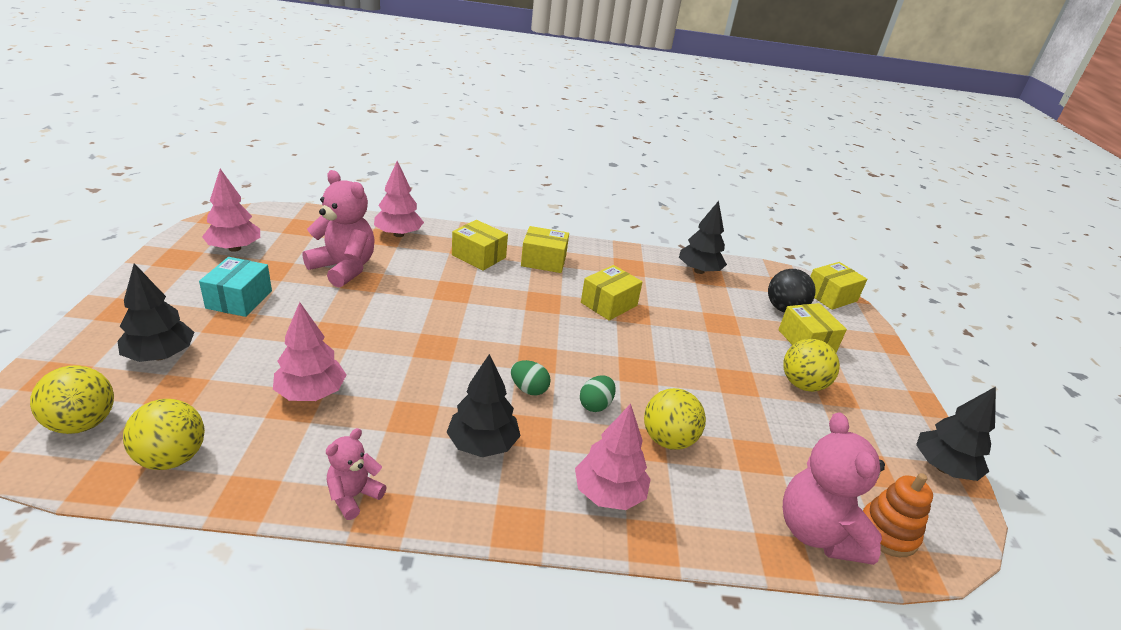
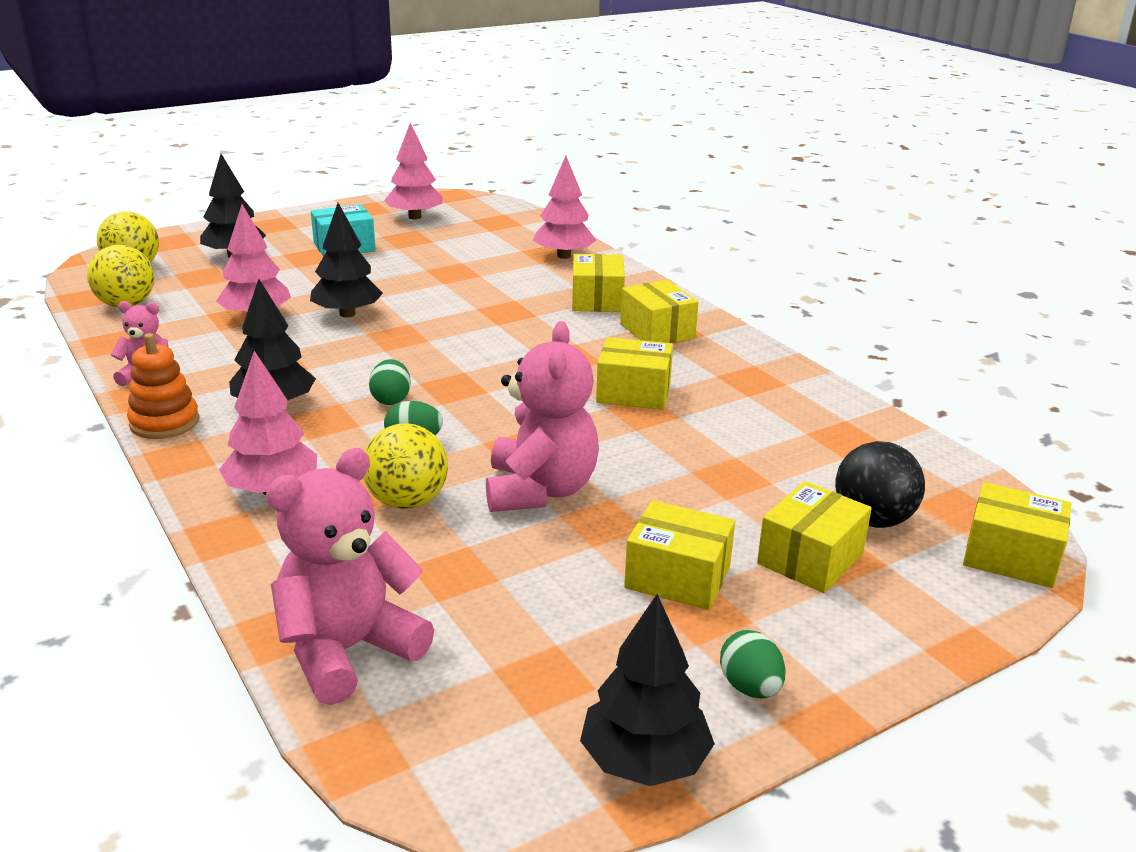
camera: 60 degrees right, 5 degrees down
(344, 268) = (458, 259): pink teddy bear -> pink teddy bear (540, 490)
(699, 271) = (844, 427): black tree -> black tree (347, 314)
(802, 385) = (677, 577): yellow ball -> yellow box
(887, 532) = (410, 716): orange stacking toy -> orange stacking toy (164, 422)
(898, 410) = (750, 687): none -> green egg

